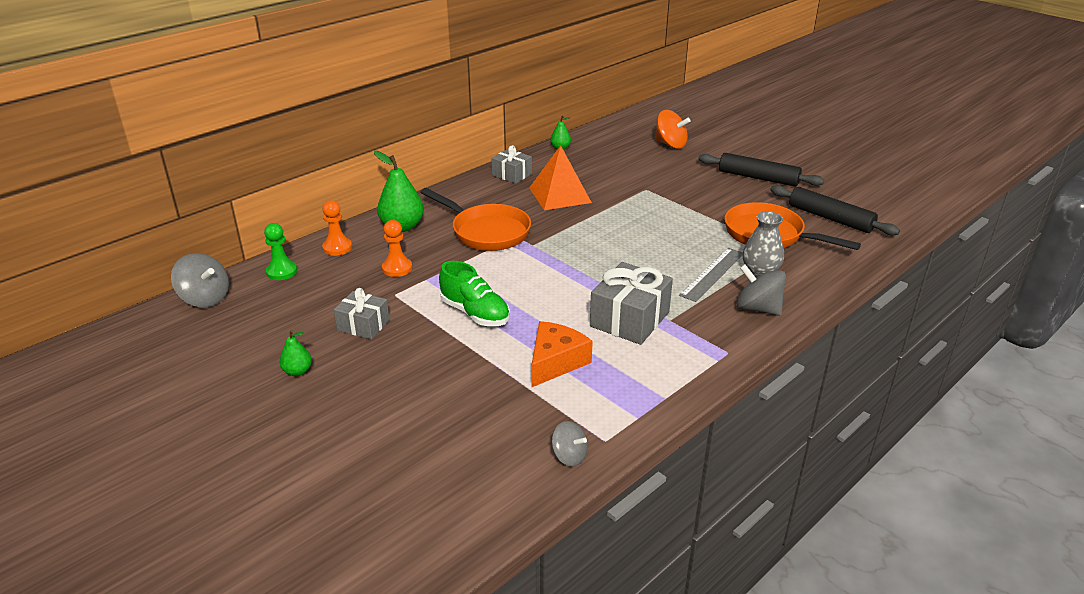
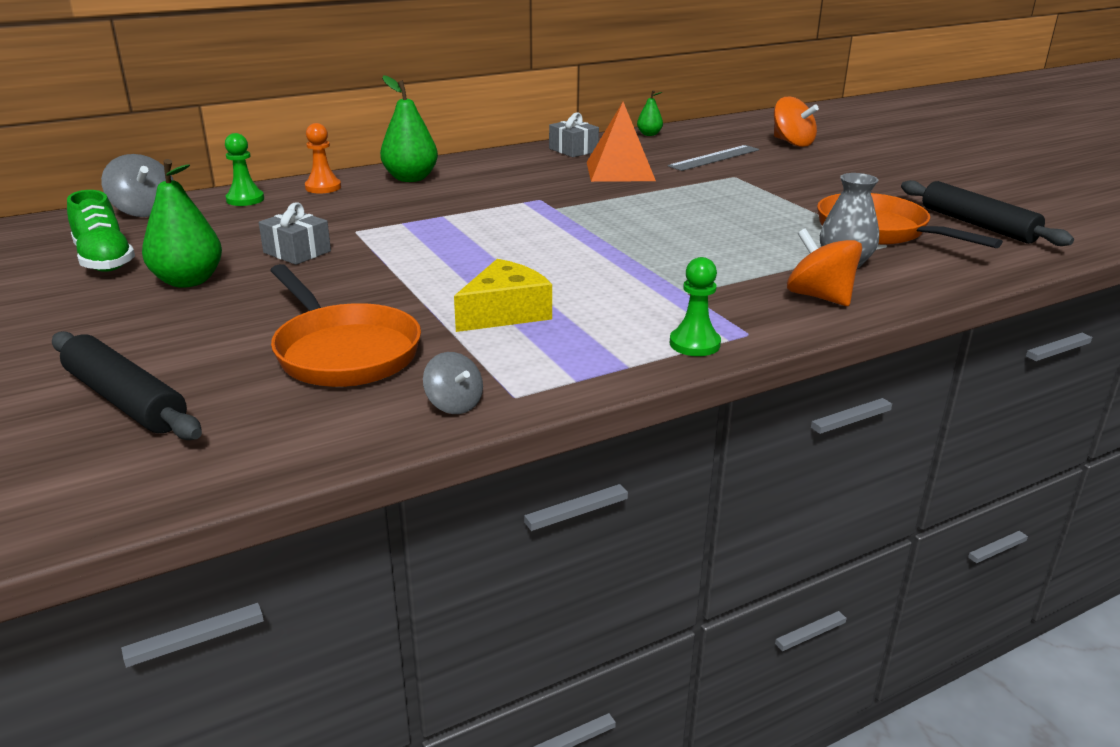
camera: 15 degrees right, 5 degrees down
(297, 371) = (188, 281): green pear -> green pear, size x1.88
(397, 268) = (376, 210): orange pawn -> none
(475, 313) = (437, 257): green shoe -> green shoe (104, 260)
(486, 232) = (506, 192): orange pan -> orange pan (343, 352)
(555, 362) = (505, 312): orange cheese -> yellow cheese
(629, 319) = (632, 286): grey gift -> none
(698, 369) = (694, 344): none -> green pawn
(712, 274) = (775, 258): grey ruler -> grey ruler (714, 158)
(758, 177) = (894, 180): black rolling pin -> black rolling pin (126, 400)
(758, 308) = (819, 297): grey spinning top -> orange spinning top

